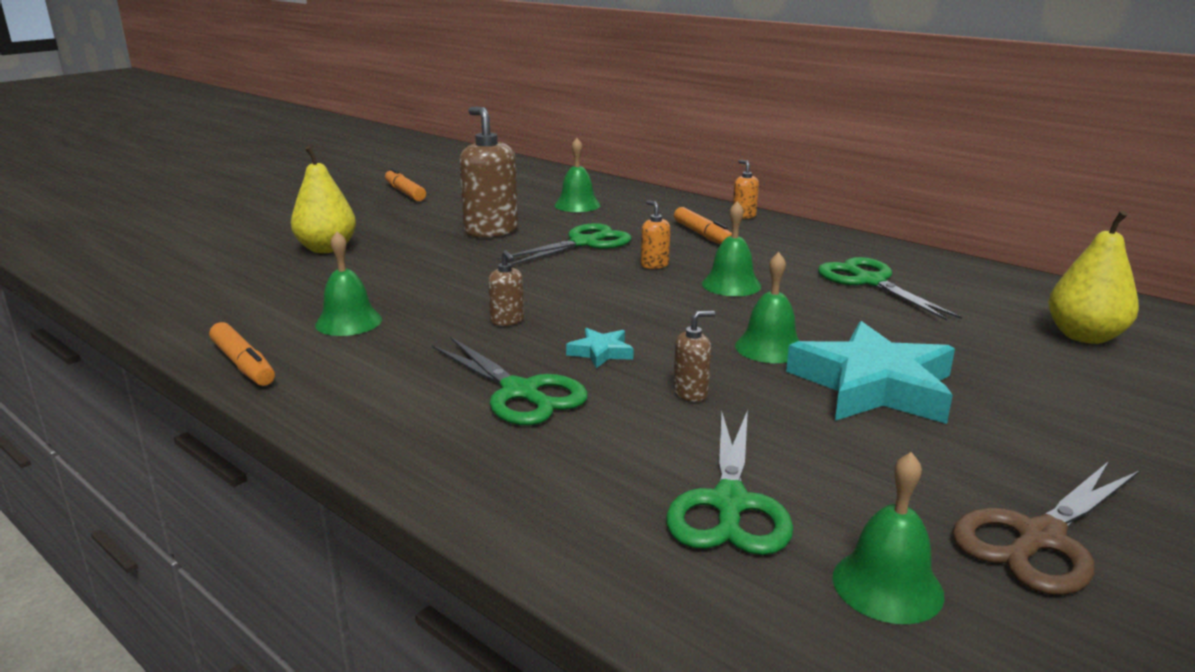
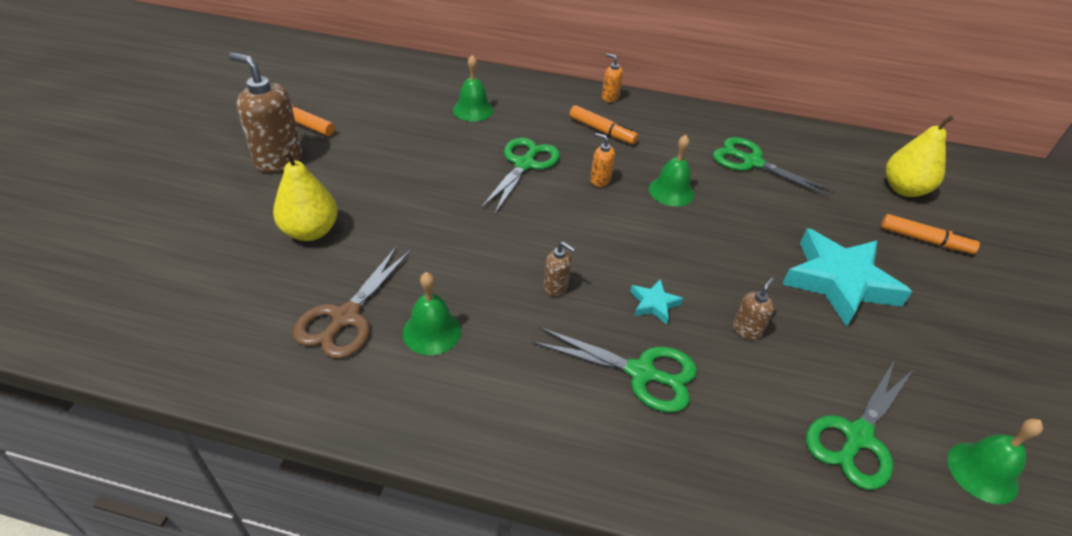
camera: 30 degrees left, 20 degrees up
(243, 364) = (397, 422): orange marker -> orange marker (925, 240)
(491, 231) = (434, 165): brown soap dispenser -> brown soap dispenser (278, 160)
(729, 504) = (857, 437): green scissors -> green scissors turned 60 degrees clockwise
(769, 347) = (752, 260): green bell -> none
(1039, 538) = (1014, 396): brown scissors -> brown scissors (346, 317)

